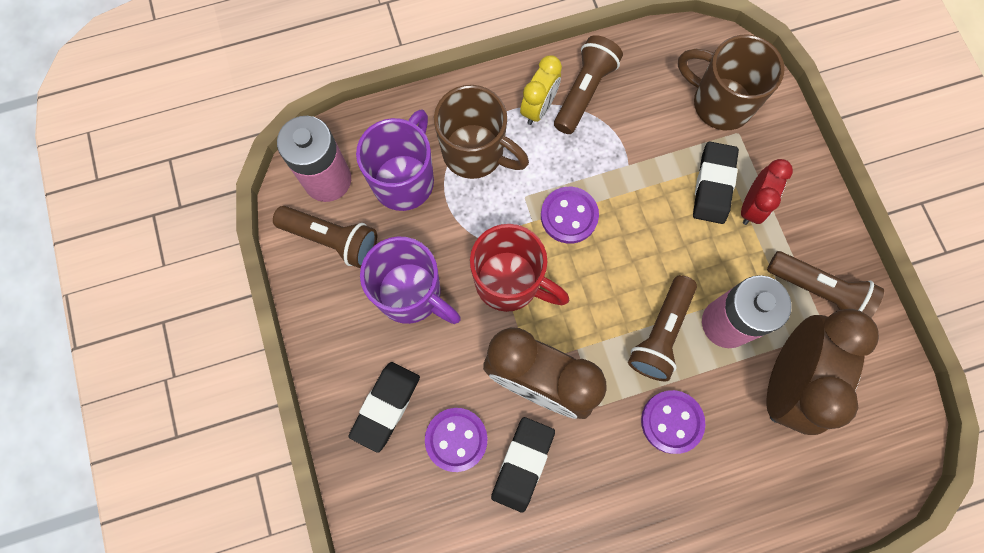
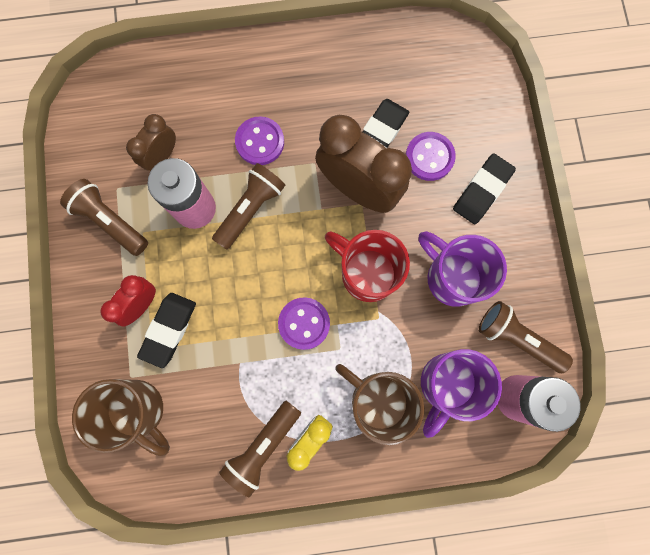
camera: 170 degrees left, 5 degrees up
(786, 381) = (162, 156): brown clock -> brown clock, size x0.54

